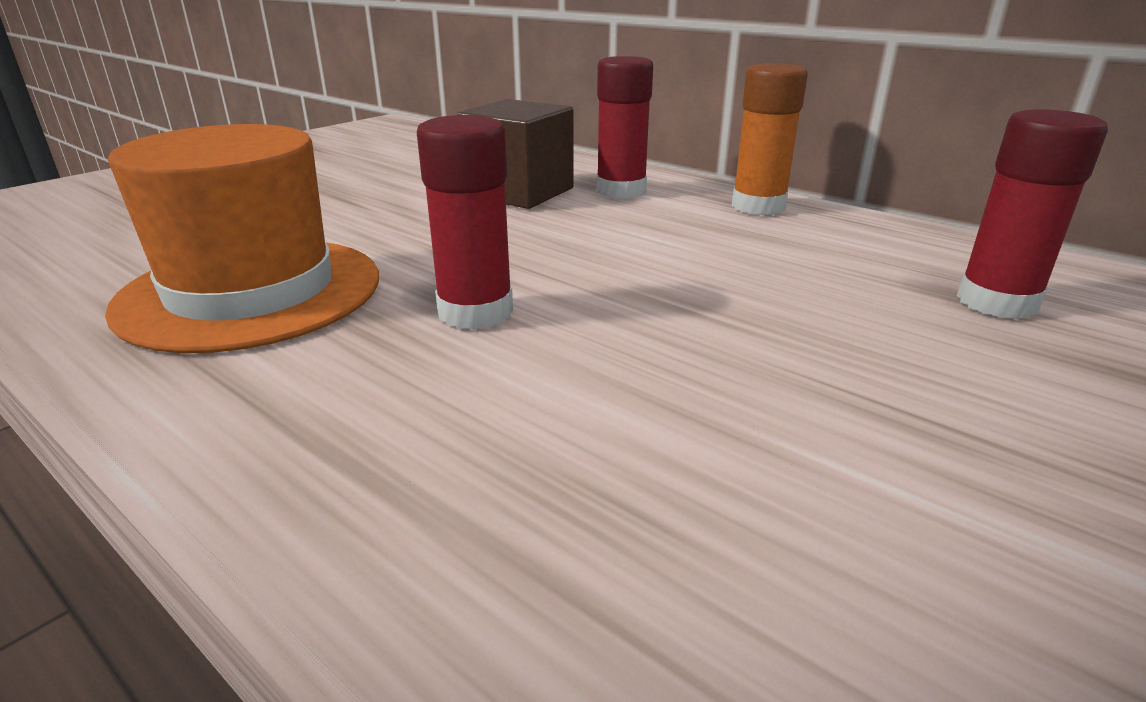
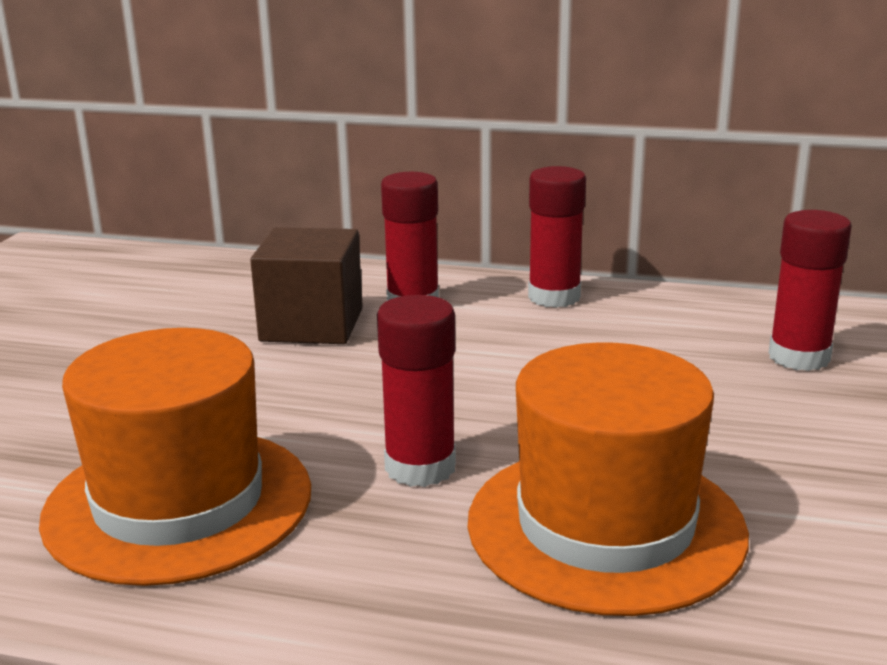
camera: 25 degrees left, 5 degrees down
(596, 414) = (605, 526): none -> orange hat
(758, 206) = (554, 297): orange glue stick -> red glue stick

